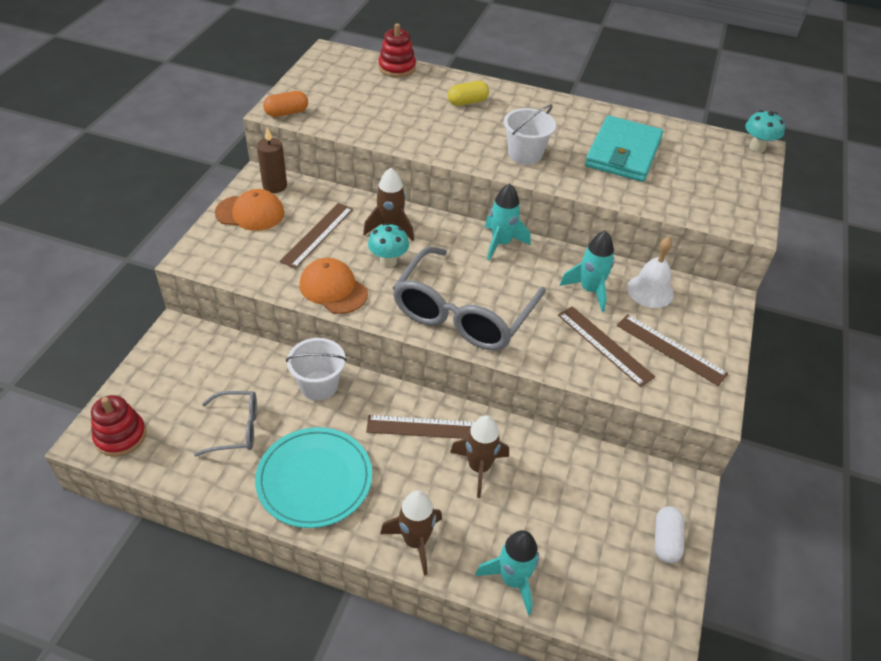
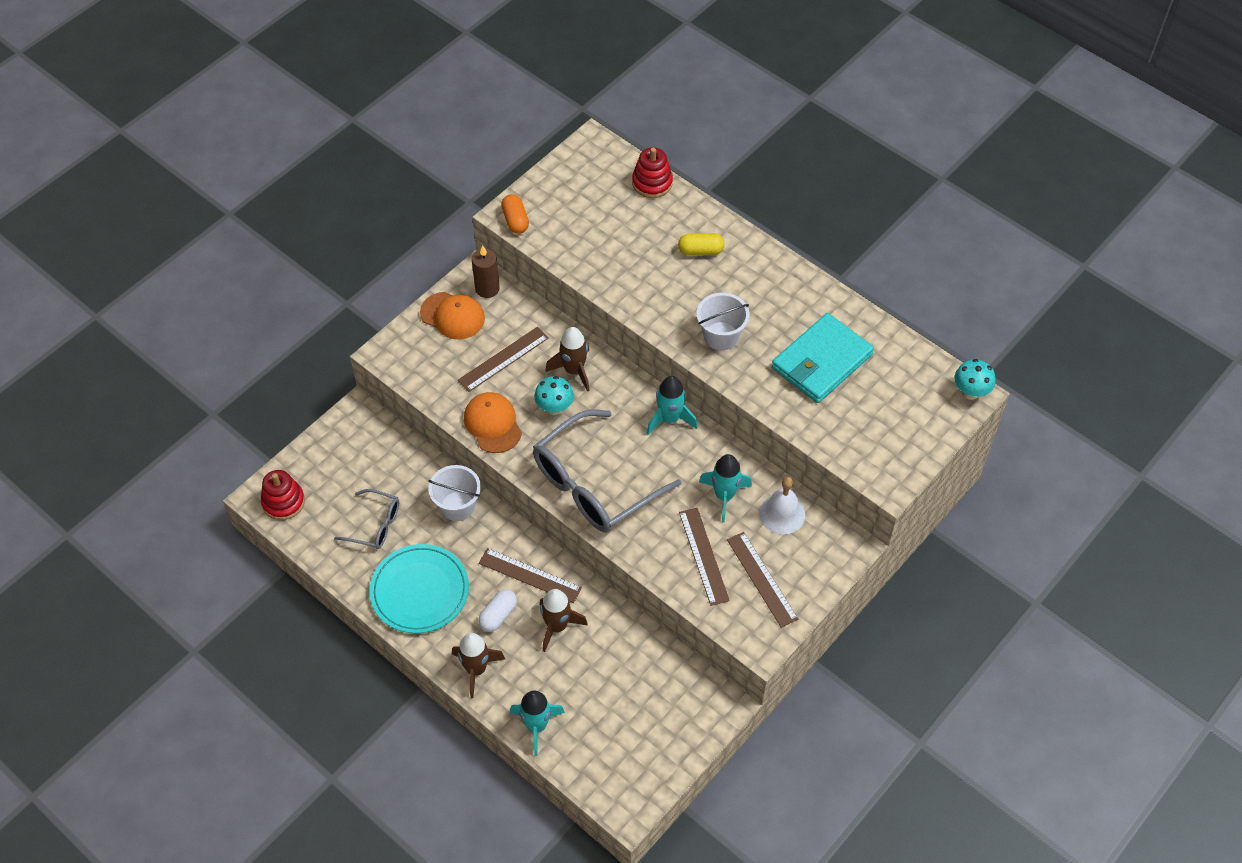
camera: 25 degrees right, 10 degrees up
(286, 113) = (515, 220): orange capsule -> orange capsule turned 75 degrees clockwise
(666, 540) = (678, 740): white capsule -> white capsule (498, 615)

